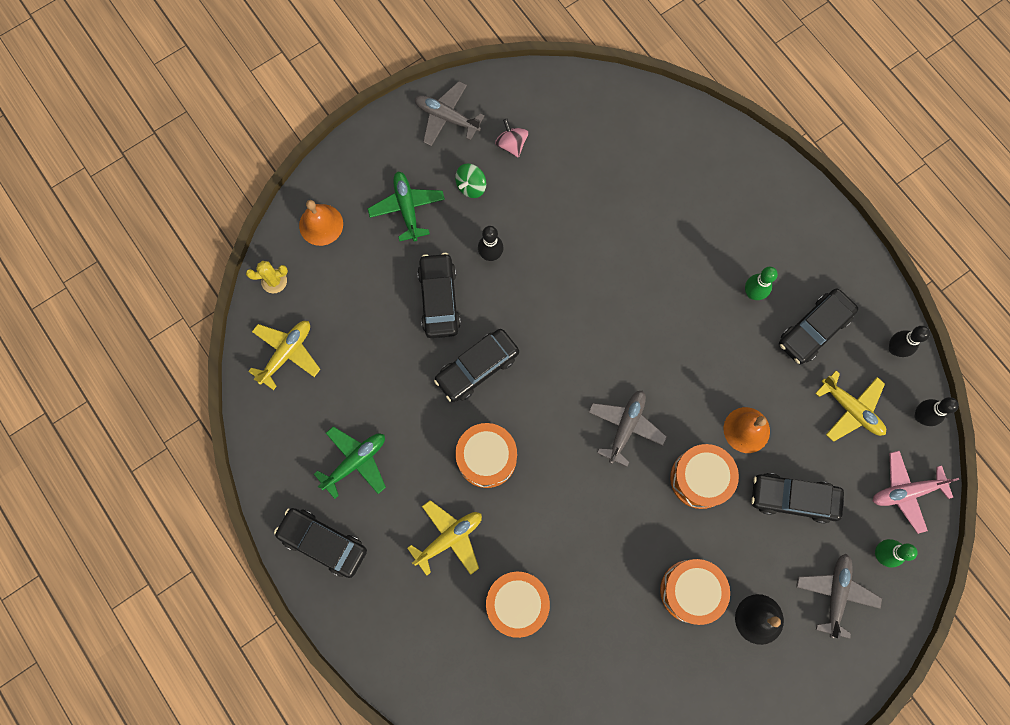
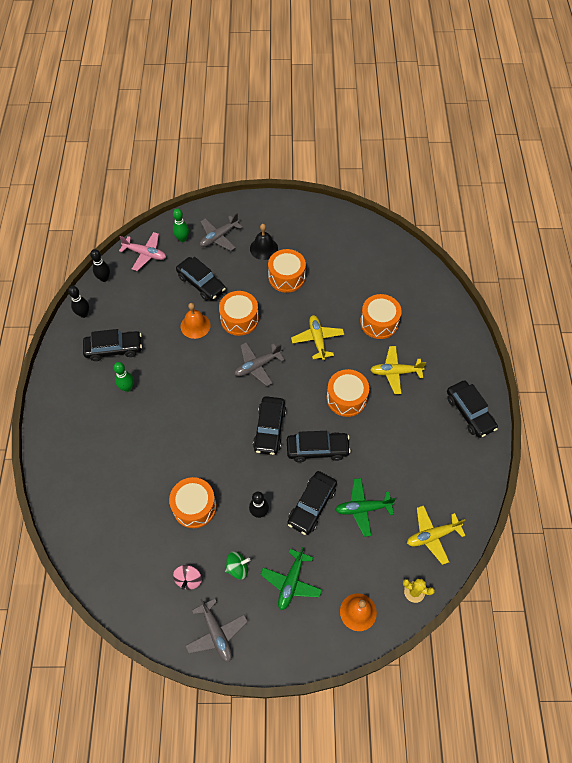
camera: 145 degrees left, 15 degrees down
(355, 462) = (425, 443): green plane -> green plane (363, 508)
(549, 355) = (269, 429): none -> black car
(563, 215) = (194, 507): none -> orange drum
(851, 409) = (134, 302): yellow plane -> yellow plane (317, 340)

